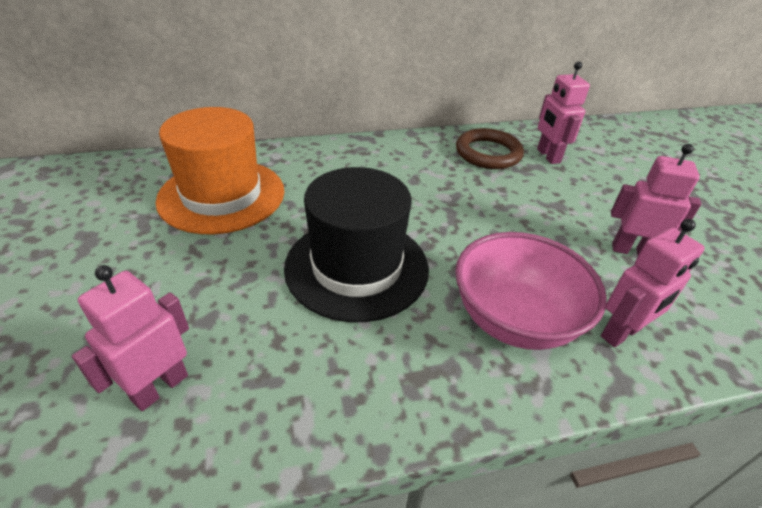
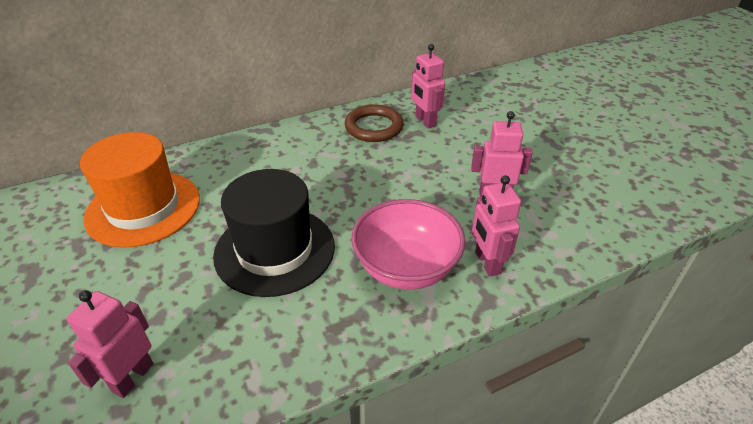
camera: 10 degrees left, 0 degrees up
(621, 333) = (487, 263): pink robot -> pink robot turned 120 degrees clockwise

